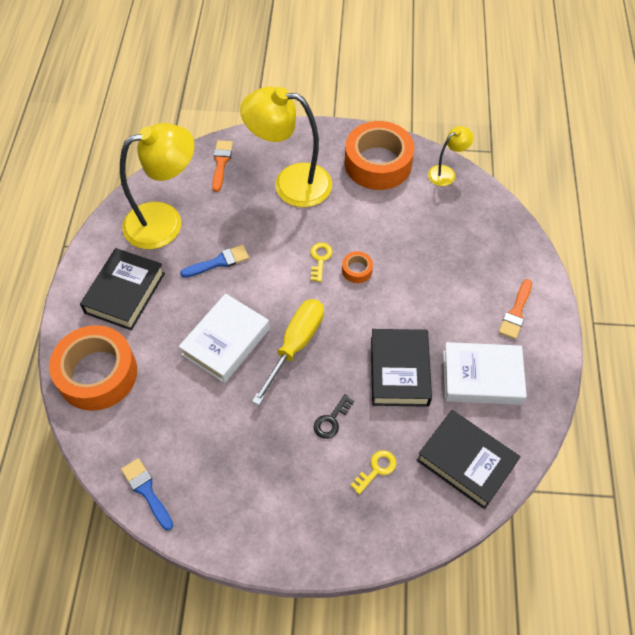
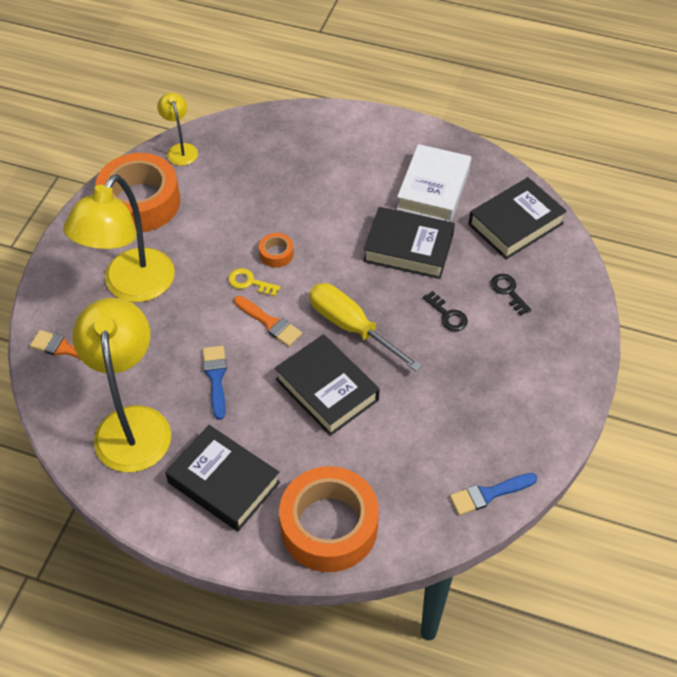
camera: 75 degrees left, 5 degrees down
(226, 342) = (327, 390): white book -> black book
(376, 469) = (508, 291): yellow key -> black key
(516, 312) = (371, 145): orange brush -> orange brush (270, 323)

